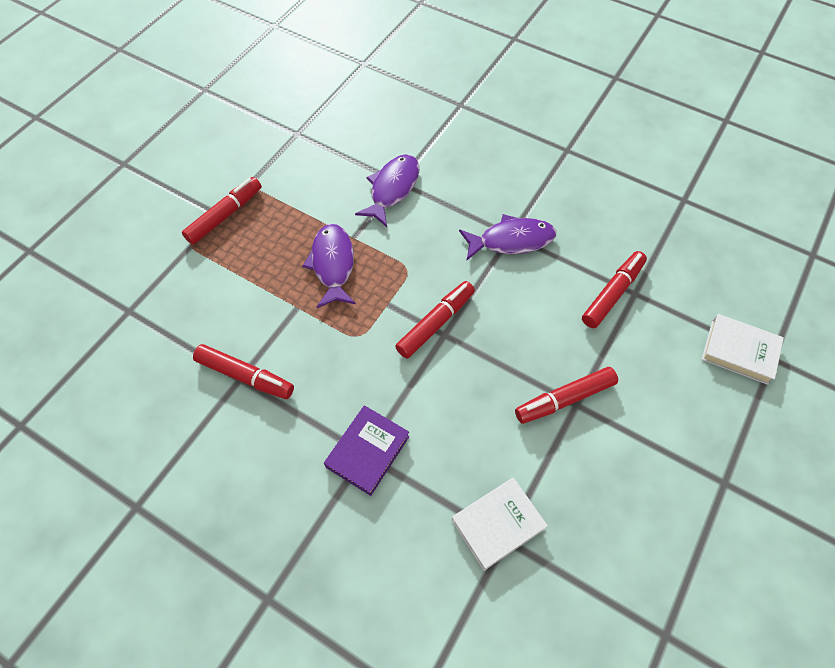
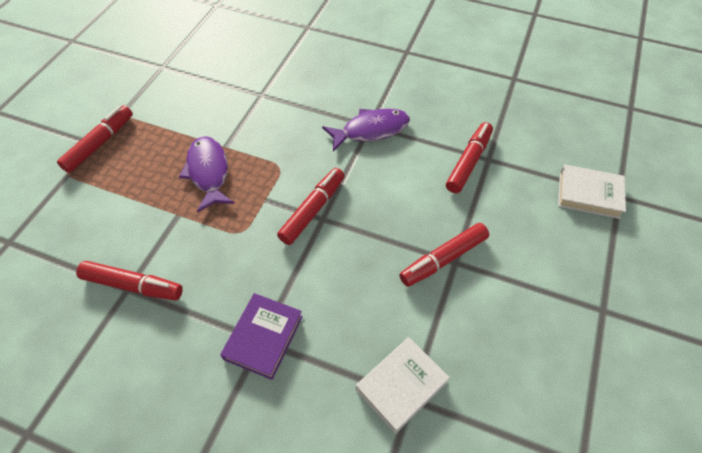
camera: 10 degrees left, 5 degrees down
(392, 189) = (256, 101): purple fish -> none

